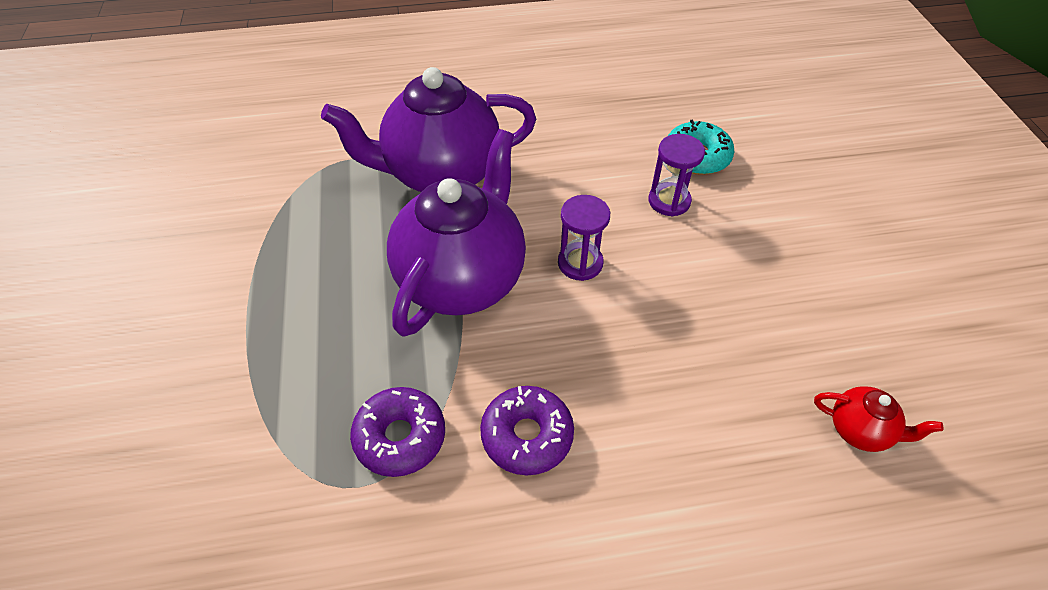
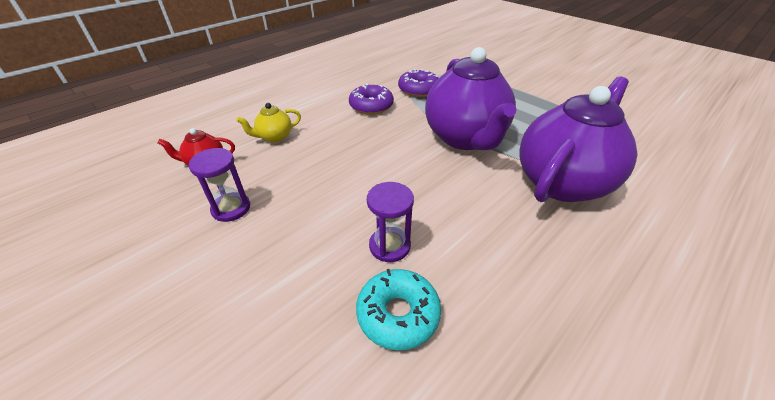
camera: 145 degrees right, 10 degrees down
(580, 263) = (413, 172): purple hourglass -> purple hourglass (231, 208)
(736, 440) = (275, 137): none -> yellow teapot

